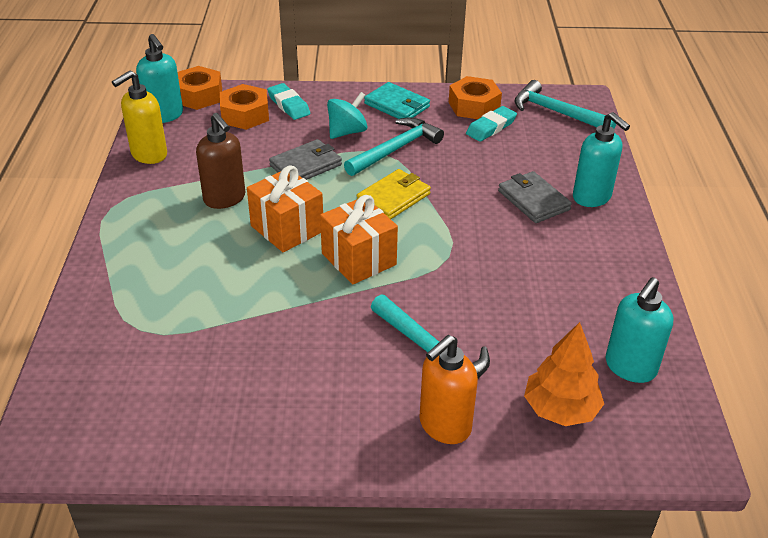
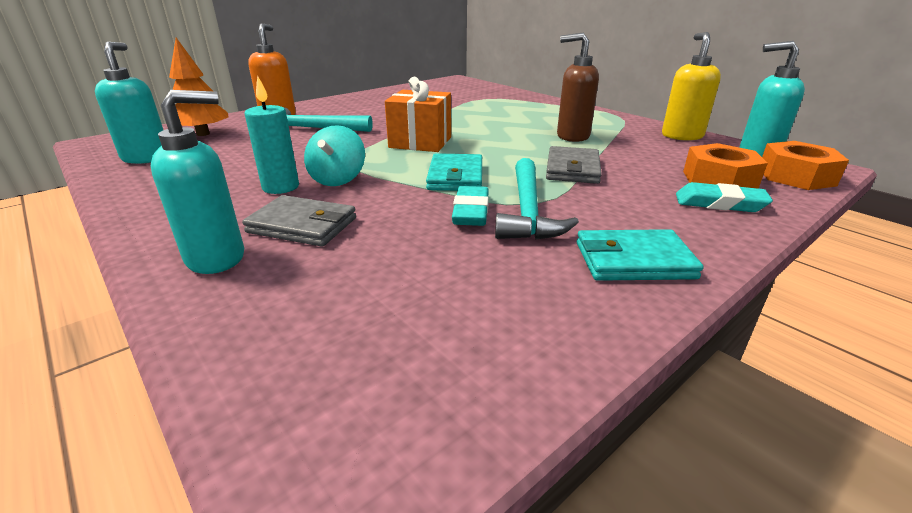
camera: 140 degrees right, 10 degrees down
(287, 229) = (498, 139): orange gift -> none
(347, 132) = (607, 205): turquoise spinning top -> turquoise spinning top (338, 179)
(393, 198) = (455, 177): yellow wallet -> turquoise wallet
(474, 106) = (539, 320): orange nut -> none
(491, 127) = (459, 293): turquoise eraser -> turquoise eraser (471, 211)
(526, 248) = (280, 187): none -> turquoise candle
(557, 112) = (371, 399): turquoise hammer -> none
(592, 197) = (217, 258): turquoise soap dispenser -> turquoise soap dispenser turned 135 degrees clockwise

